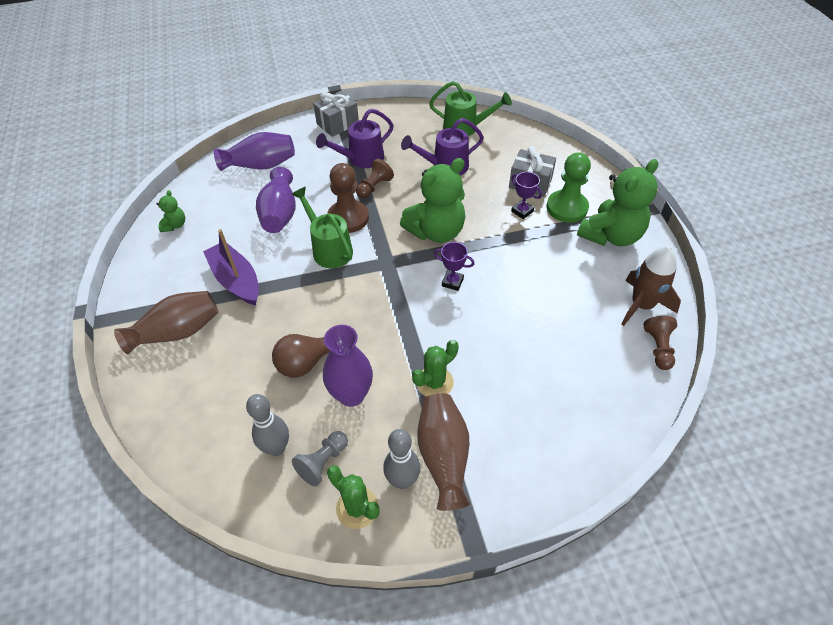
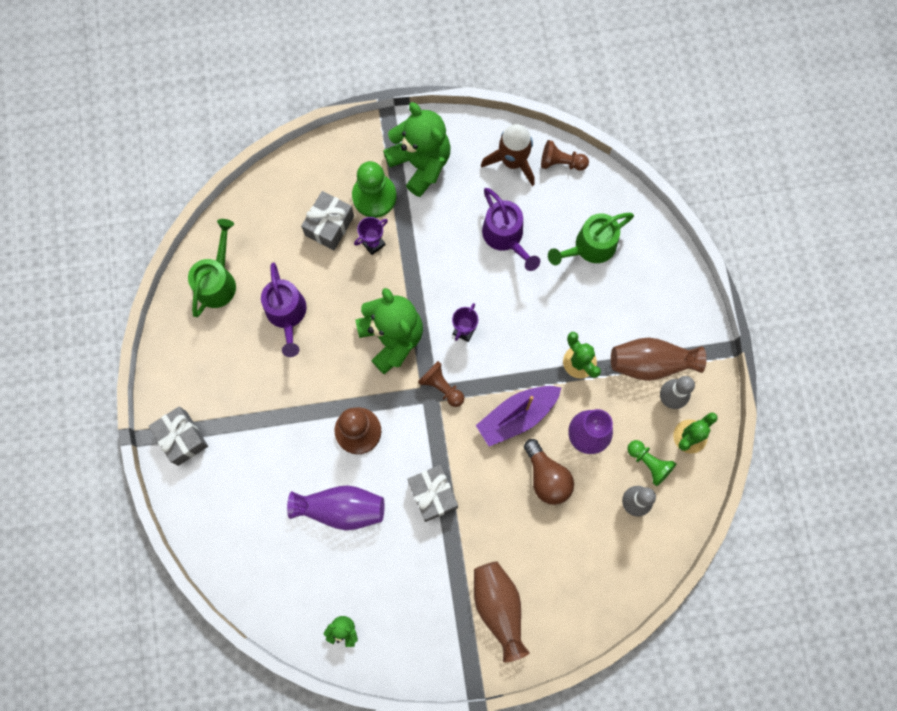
camera: 85 degrees left, 25 degrees up
(236, 280) = (436, 552): purple boat -> purple boat (517, 416)
(261, 165) = (250, 535): purple vase -> none
(290, 273) = (433, 494): none -> grey gift
(323, 462) = (649, 463): grey pawn -> green pawn
(329, 249) = (403, 453): green watering can -> green watering can (589, 247)
(361, 159) = (257, 412): purple watering can -> purple watering can (506, 237)
(374, 187) = (311, 399): brown pawn -> brown pawn (441, 386)

